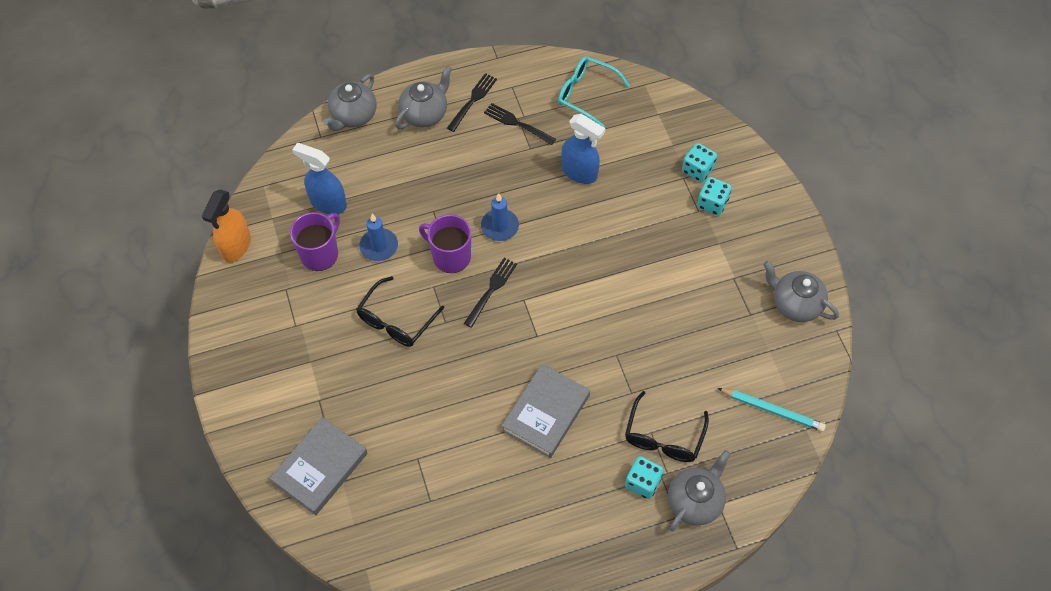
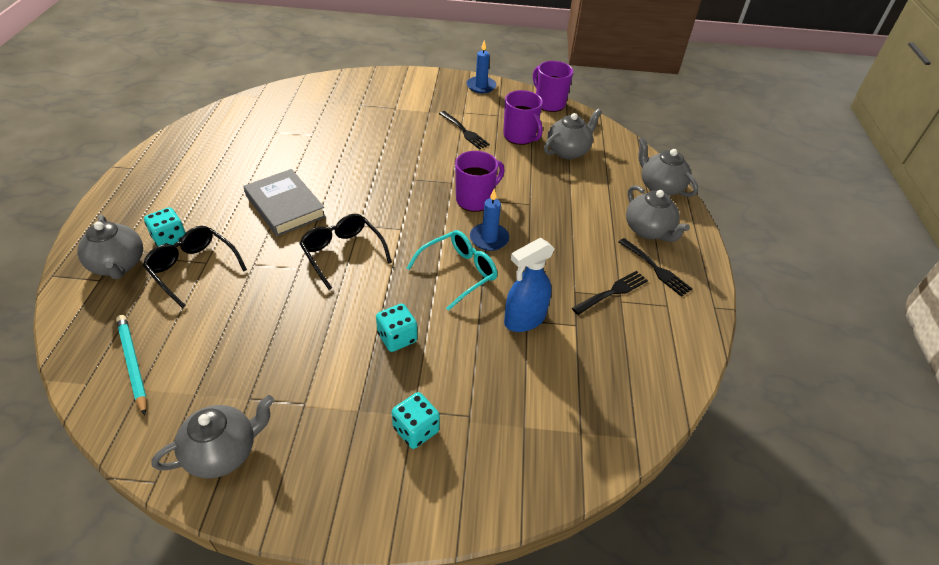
camera: 110 degrees right, 15 degrees down
(236, 246) = (549, 103): orange spray bottle -> purple mug
(320, 468) = (344, 96): grey book -> none
(328, 203) = (568, 151): blue spray bottle -> grey teapot
(379, 246) = (510, 165): blue candle -> blue candle (481, 86)
(396, 321) = (433, 155): black glasses -> black glasses (342, 253)
(491, 290) = (424, 212): black fork -> black fork (464, 131)
(586, 94) = (637, 368): turquoise glasses -> turquoise glasses (459, 272)
(697, 170) = (473, 437): turquoise dice -> turquoise dice (397, 338)
(772, 410) = (133, 363): turquoise pencil -> turquoise pencil turned 105 degrees clockwise

